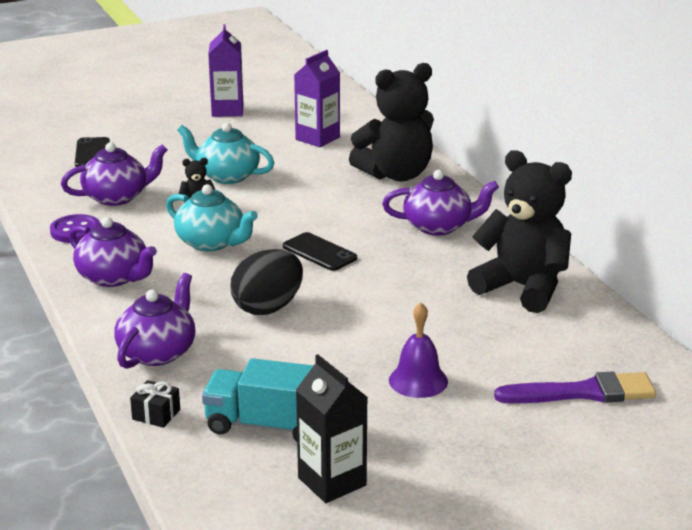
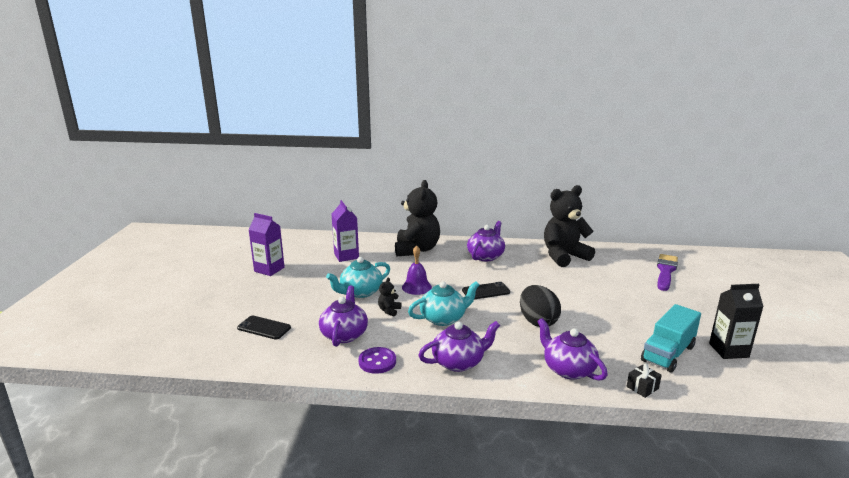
camera: 60 degrees left, 5 degrees down
(418, 380) = (638, 303): purple bell -> purple bell (416, 287)

